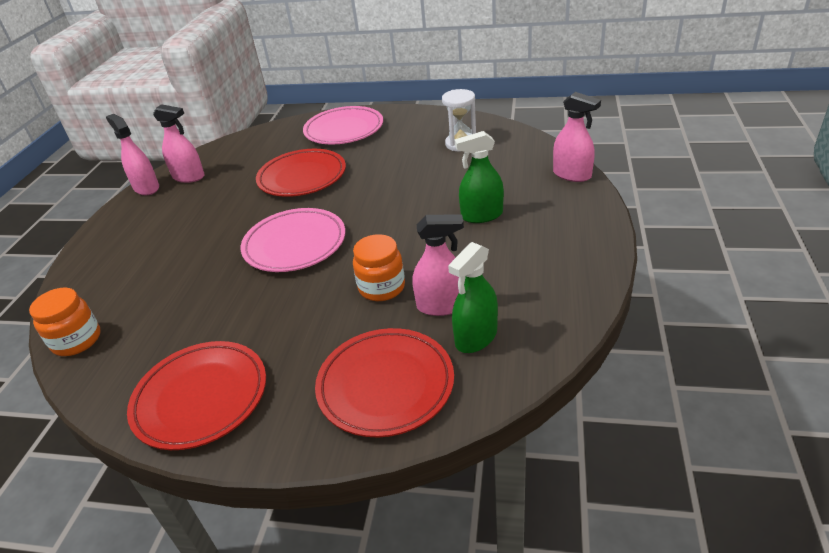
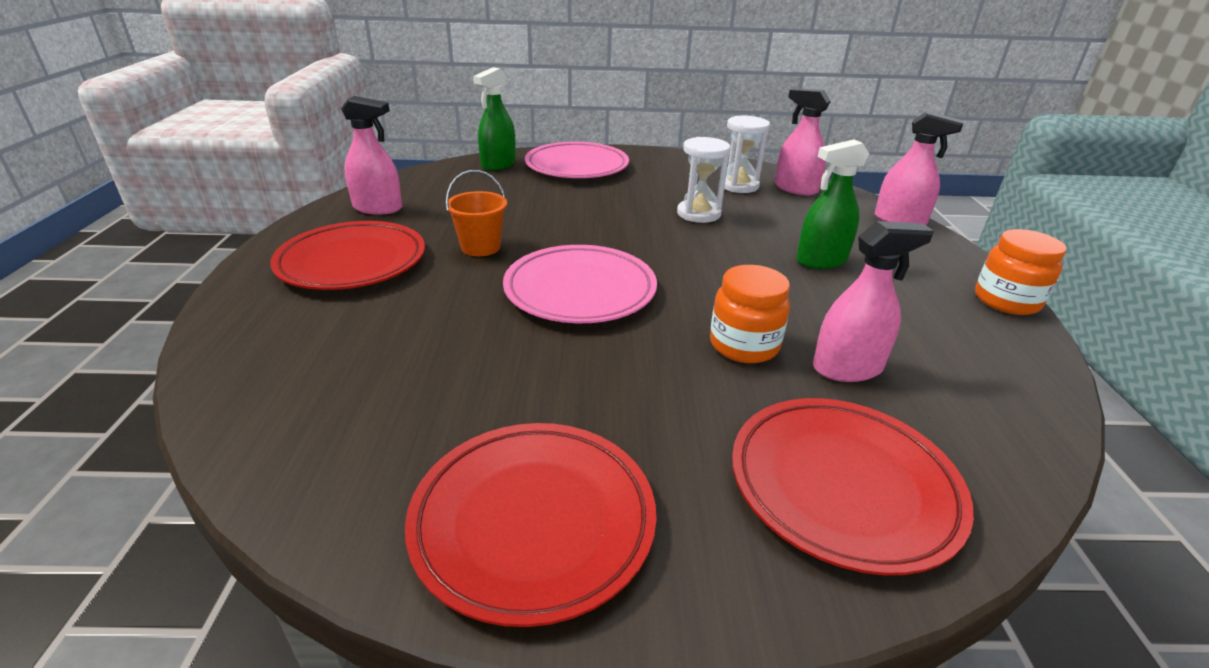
camera: 15 degrees left, 5 degrees down
(77, 340) = (257, 430): orange jar -> orange jar (1006, 301)
(146, 188) = (316, 219): pink spray bottle -> pink spray bottle (795, 189)
(244, 209) = (480, 247): none -> orange bucket
(302, 177) = (547, 213): red plate -> red plate (352, 262)
(413, 174) = (698, 214): none -> white hourglass
(476, 337) = (929, 410): green spray bottle -> green spray bottle (498, 164)

